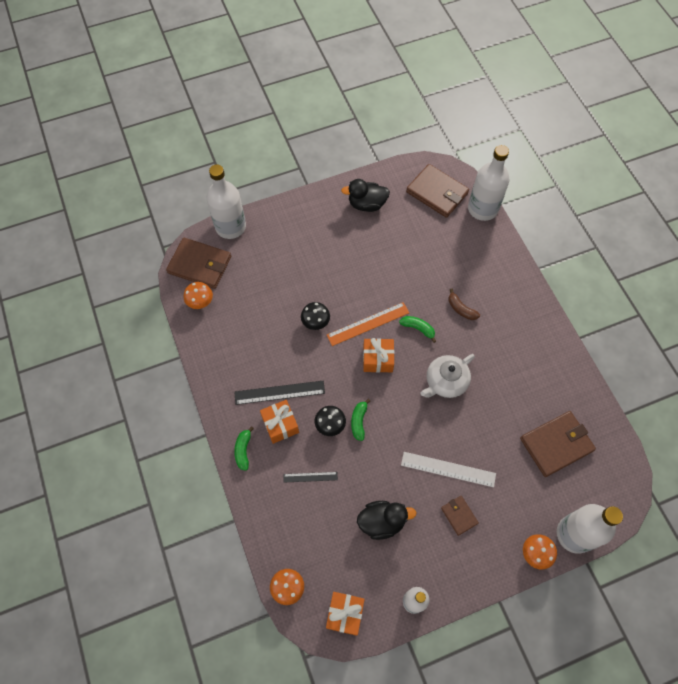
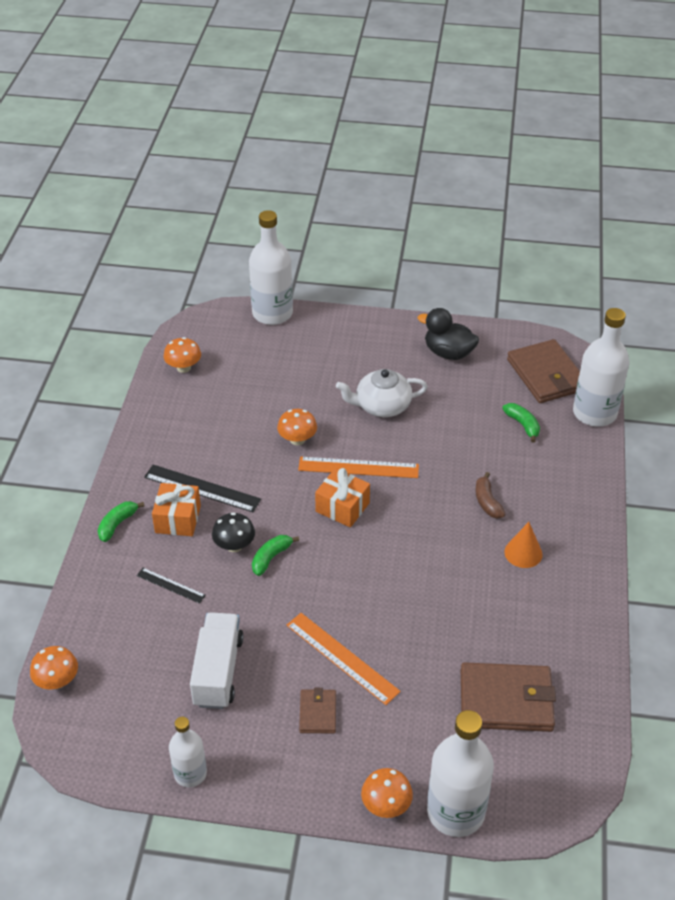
camera: 30 degrees right, 20 degrees down
(200, 265) = (210, 334): brown wallet -> none
(315, 322) = (297, 440): black mushroom -> orange mushroom
(345, 614) = (99, 742): orange gift -> none
(382, 522) = (218, 671): black duck -> white truck
(418, 329) = (416, 498): green banana -> green banana (522, 425)
(445, 382) = (409, 567): white teapot -> white teapot (382, 406)
(448, 469) = (342, 658): white ruler -> orange ruler
(504, 335) = (523, 553): none -> orange cone

